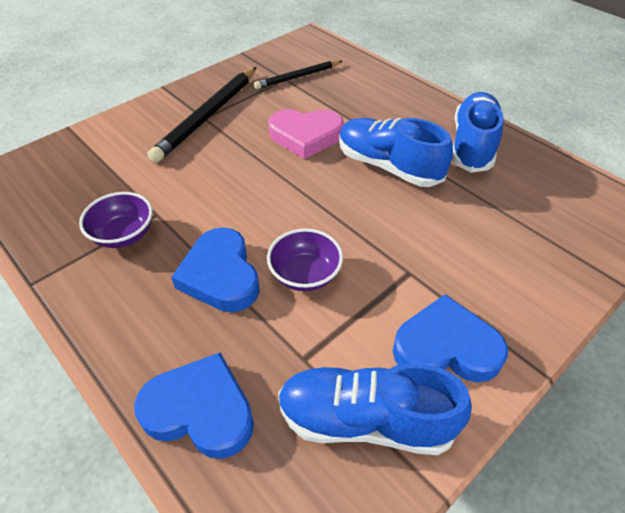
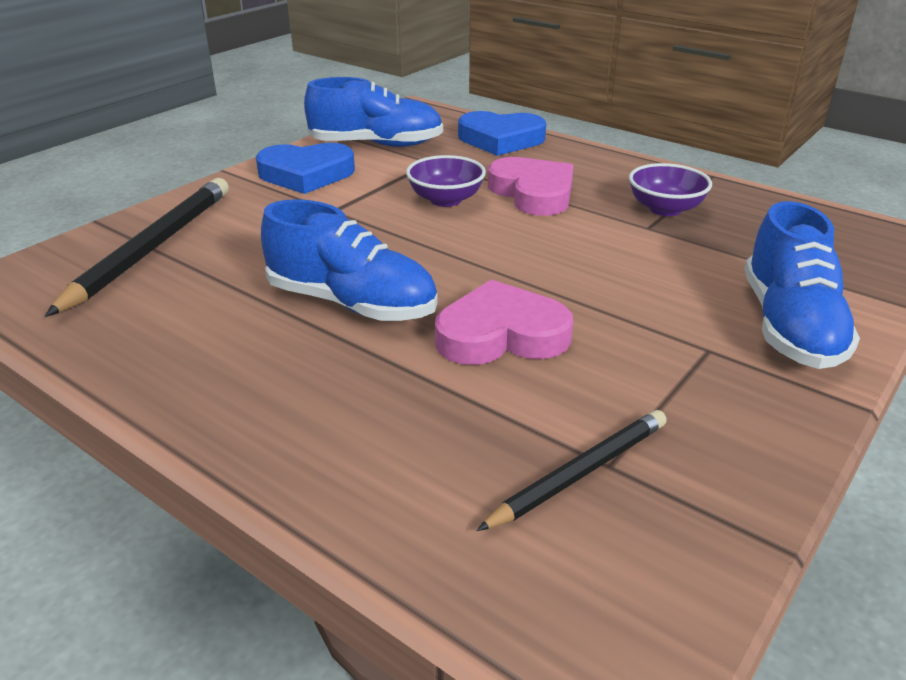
camera: 170 degrees right, 15 degrees down
(208, 116) = (703, 352): black pencil -> black pencil (152, 247)
(221, 275) = (533, 193): blue heart -> pink heart
(472, 145) = (195, 350): blue shoe -> blue shoe (789, 326)

